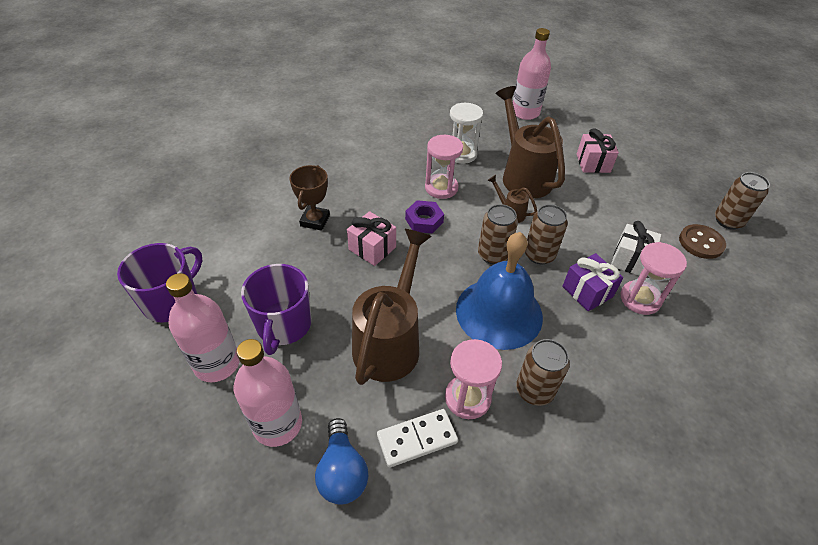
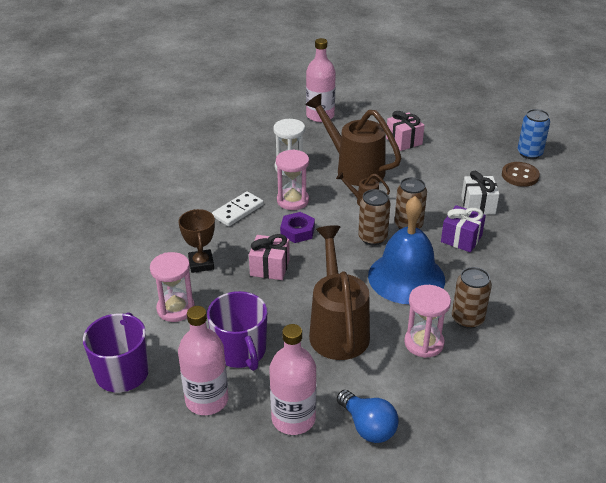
camera: 25 degrees left, 10 degrees down
(417, 439) = (406, 384): white domino -> white domino (238, 211)
(640, 299) = (501, 230): pink hourglass -> pink hourglass (175, 309)
(728, 221) = (529, 153): brown can -> blue can

